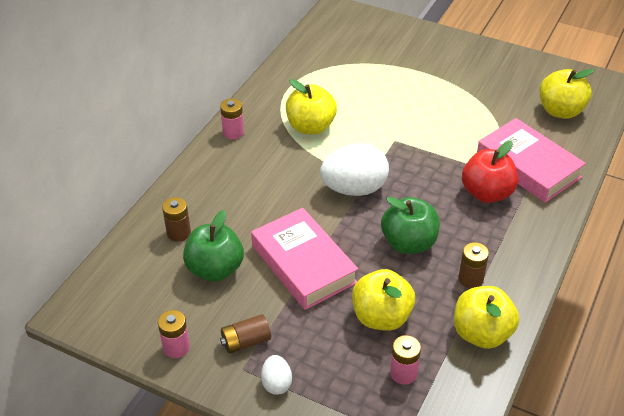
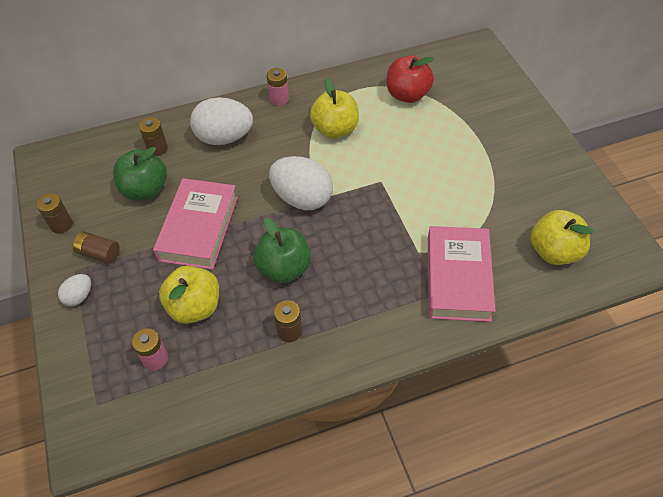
camera: 45 degrees right, 10 degrees up
(176, 347) = (61, 224): pink battery -> brown battery
(228, 188) = (224, 138): none -> white egg
(481, 333) = (241, 378): yellow apple -> none
(487, 193) = (393, 275): red apple -> red apple (407, 95)

